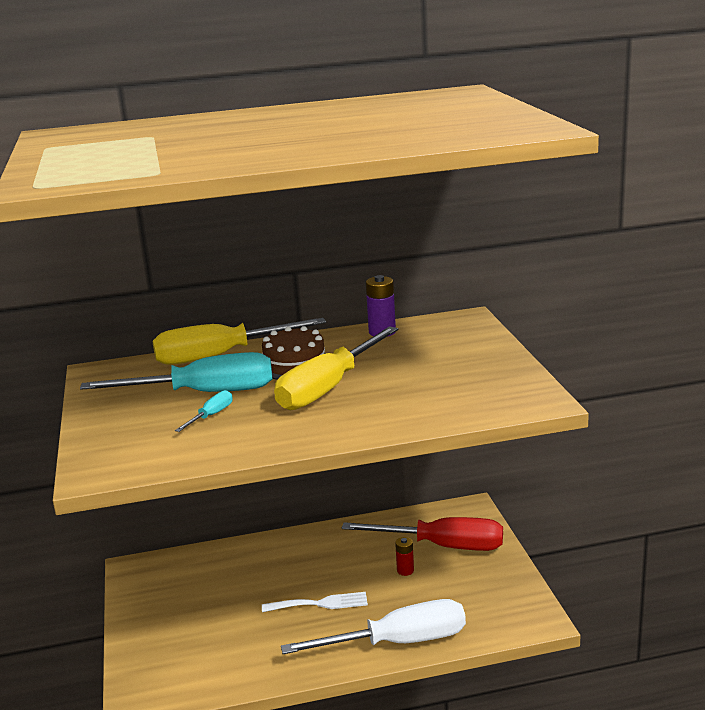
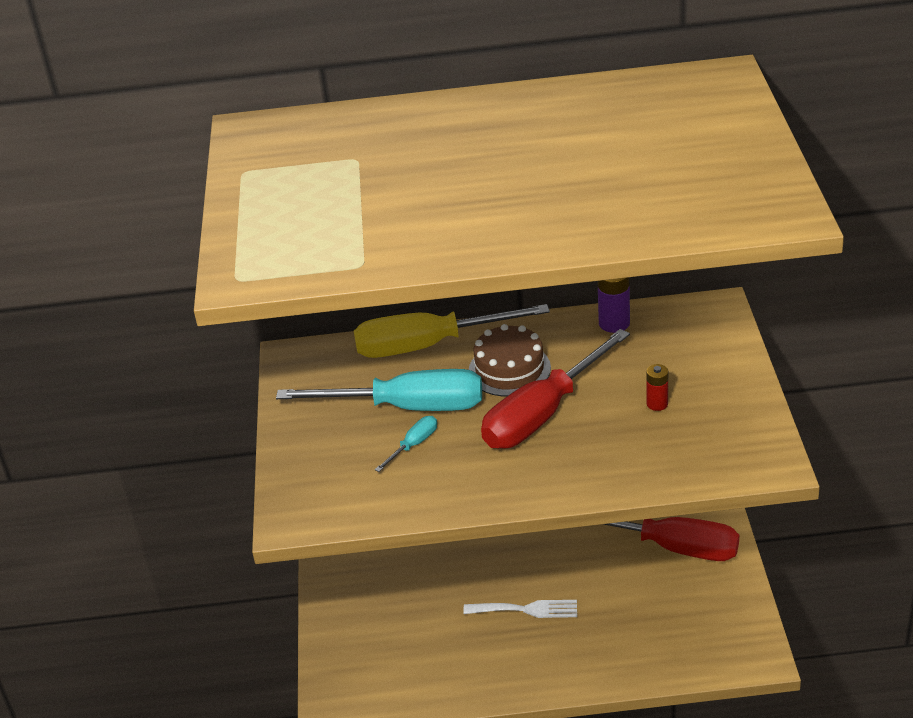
camera: 10 degrees right, 15 degrees up
(329, 388) = (543, 414): yellow screwdriver -> red screwdriver
(398, 642) = (603, 668): white screwdriver -> none
(405, 570) = (623, 575): red battery -> red battery (657, 404)

